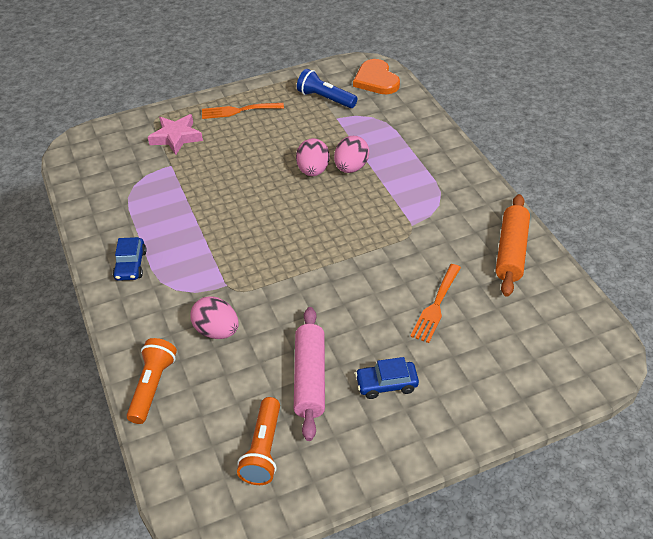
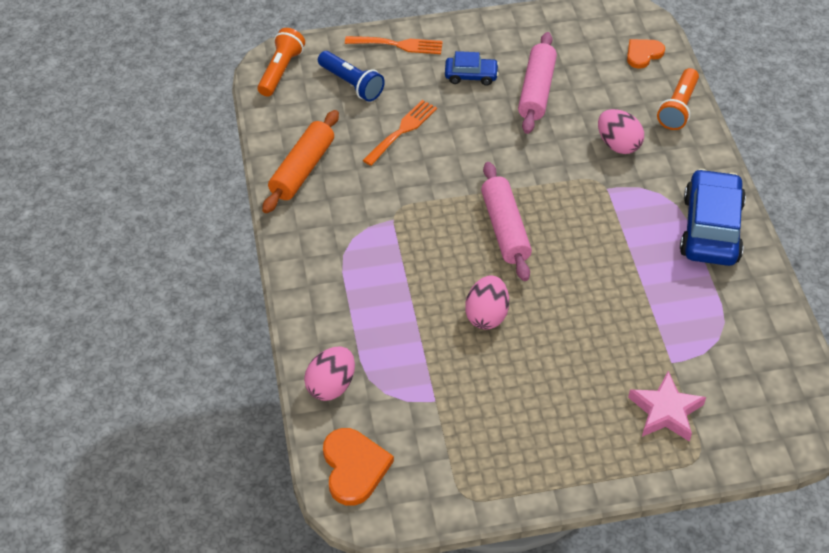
camera: 170 degrees left, 5 degrees up
(131, 265) = (710, 229): blue car -> blue car, size x1.91
(191, 455) = (643, 54): none -> orange heart
(238, 111) = (573, 446): orange fork -> orange fork (398, 45)
(264, 450) = (583, 48): orange flashlight -> orange flashlight (280, 70)
(313, 233) = (505, 229): none -> pink rolling pin
(325, 99) = (441, 443): blue flashlight -> blue flashlight (352, 84)
(351, 168) = (438, 310): pink egg -> pink egg (331, 385)

